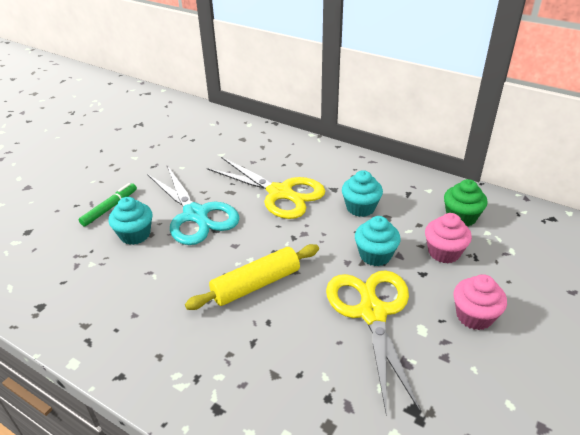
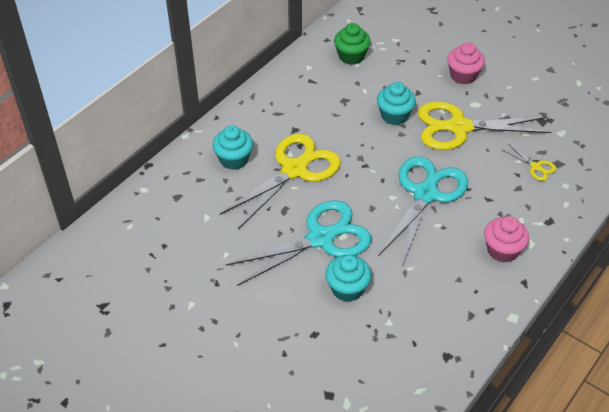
camera: 85 degrees left, 10 degrees up
(109, 208) = (296, 318): green marker -> none
(256, 284) = (425, 194): yellow rolling pin -> turquoise scissors
(316, 397) = (536, 167): none -> yellow scissors
(360, 208) = (328, 115): turquoise cupcake -> turquoise cupcake (234, 159)
(444, 252) = (394, 76): pink cupcake -> pink cupcake (502, 250)

